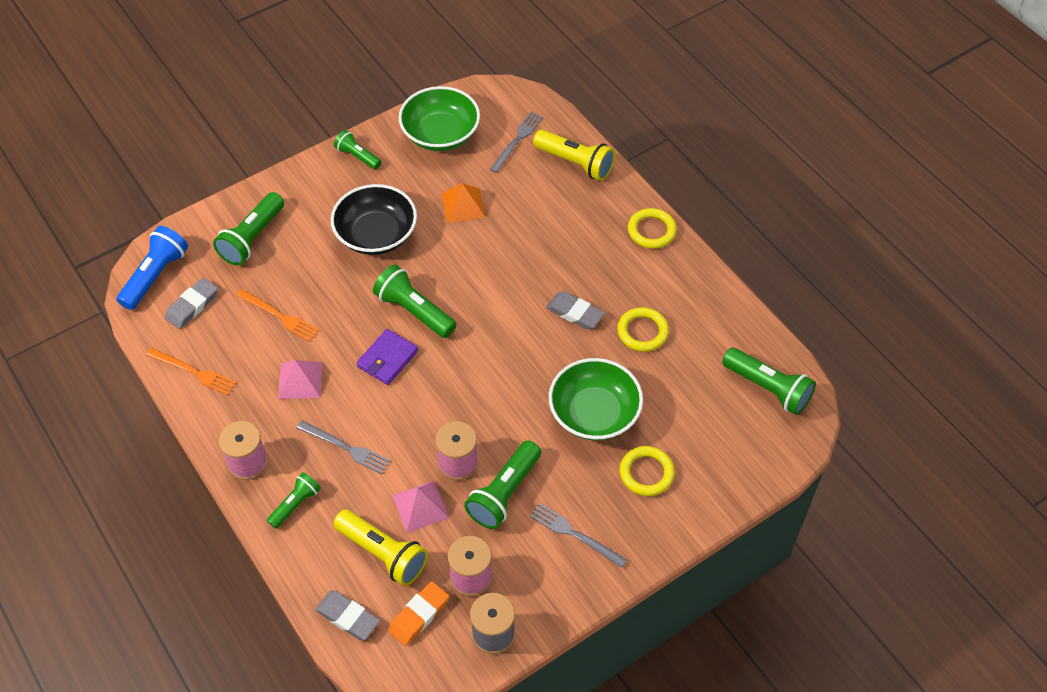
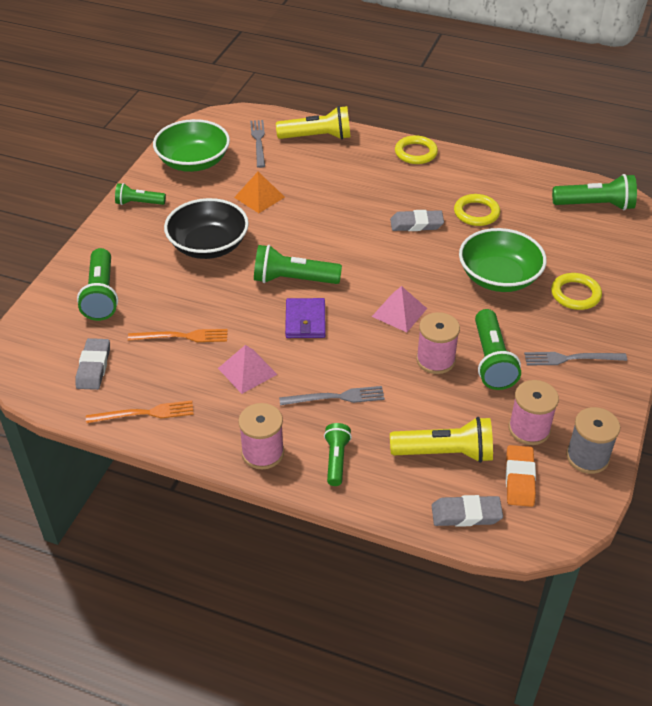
camera: 35 degrees left, 10 degrees down
(156, 276) = (35, 362): blue flashlight -> none
(420, 506) = (438, 404): pink pyramid -> pink pyramid (399, 312)

